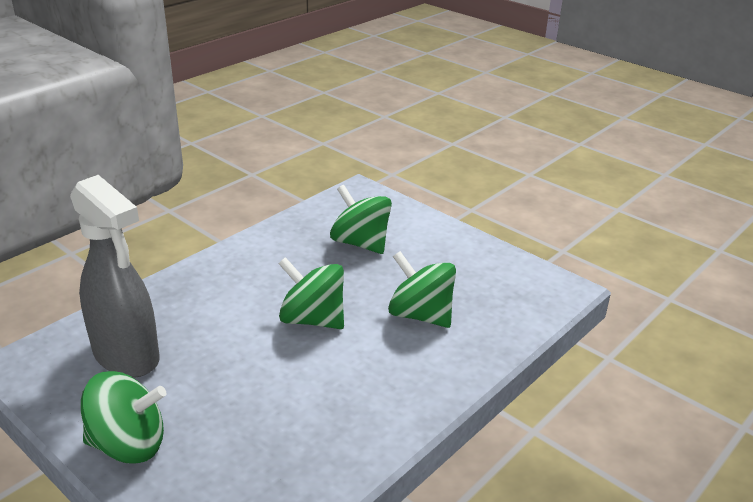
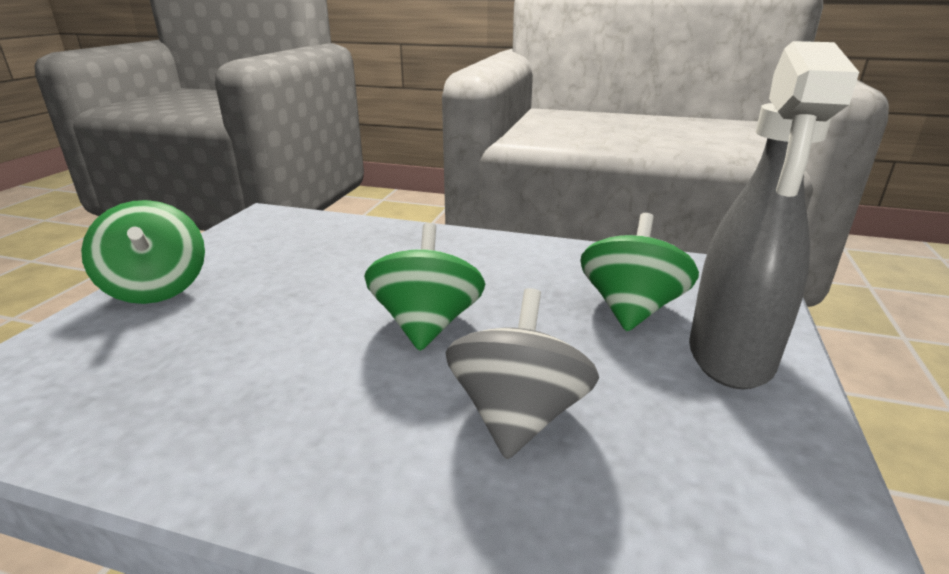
camera: 65 degrees right, 5 degrees down
(127, 356) = (292, 249): grey spray bottle -> grey spray bottle (730, 356)
(420, 315) = (518, 416): green spinning top -> grey spinning top

